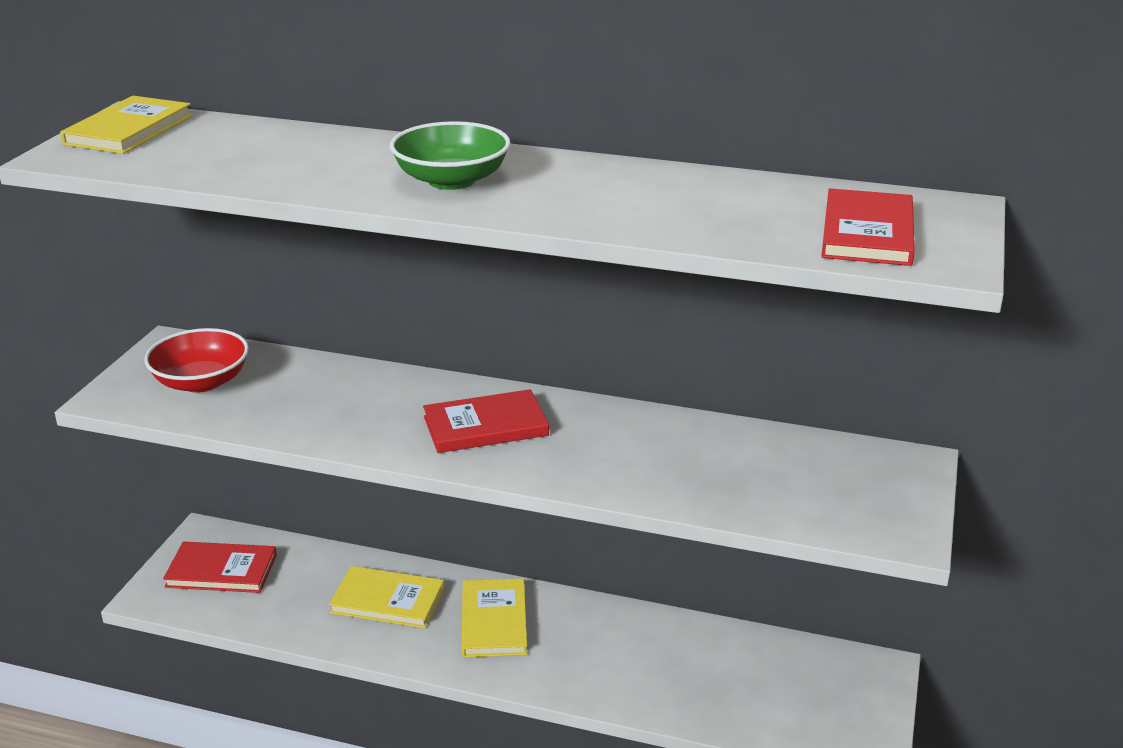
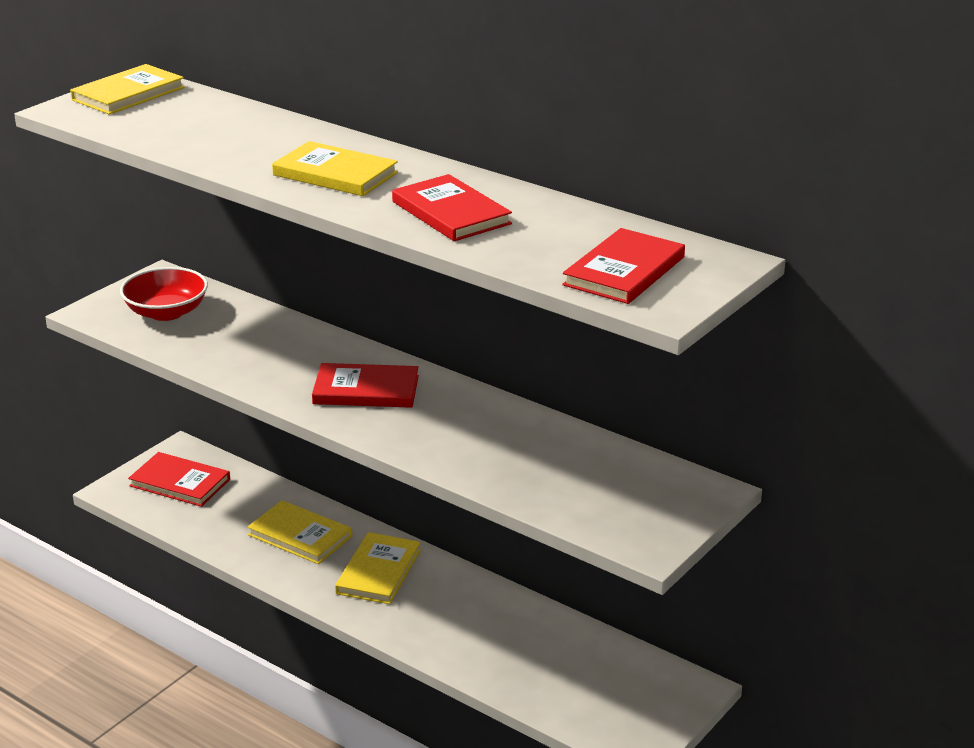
camera: 20 degrees right, 0 degrees up
(451, 180) = (335, 174): green bowl -> yellow book
(621, 202) = (451, 213): none -> red book

